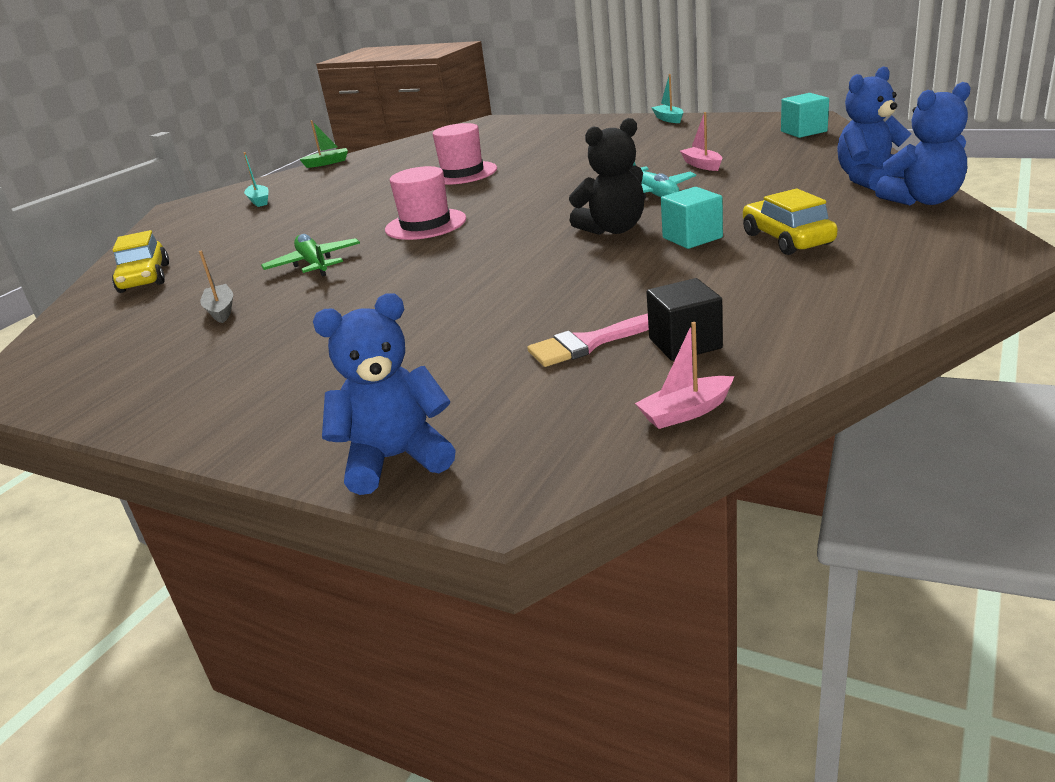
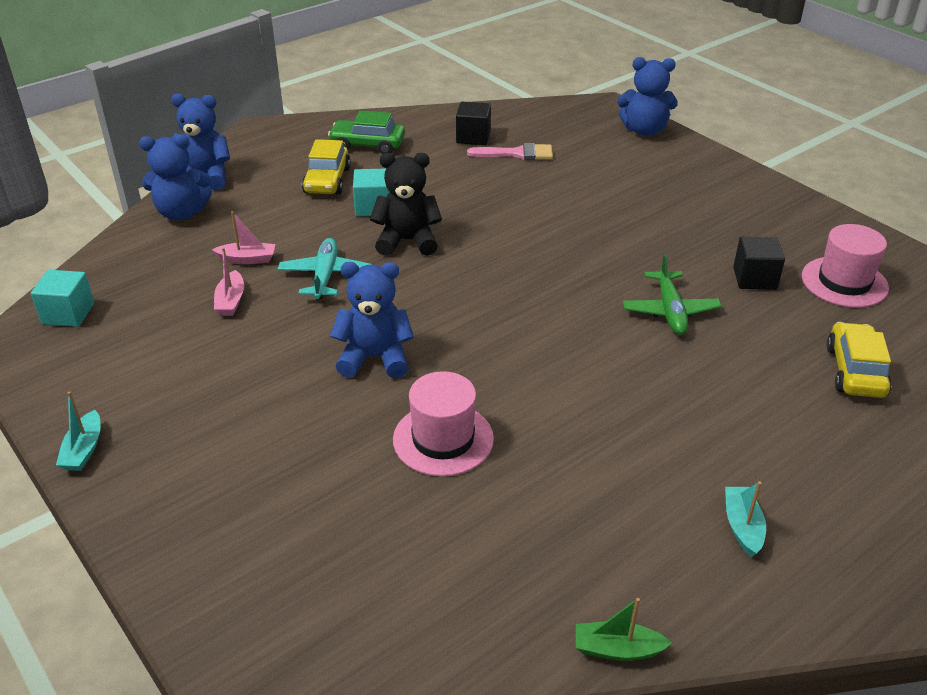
camera: 160 degrees left, 10 degrees up
(221, 310) = (754, 278): grey boat -> black cube
(425, 224) = (545, 329): pink hat -> pink hat (844, 282)
(547, 179) = (375, 358): none -> blue teddy bear
(685, 412) = (509, 110): pink boat -> pink boat (247, 259)
(816, 283) = (367, 145): none -> green car

